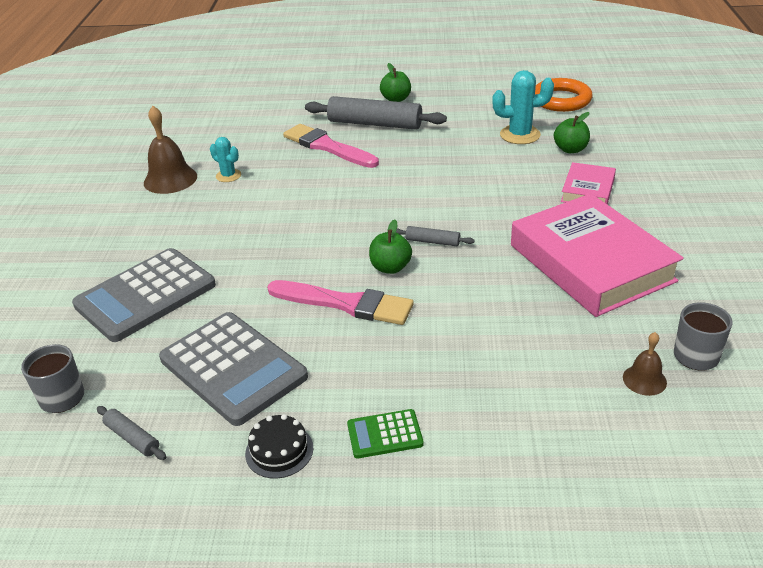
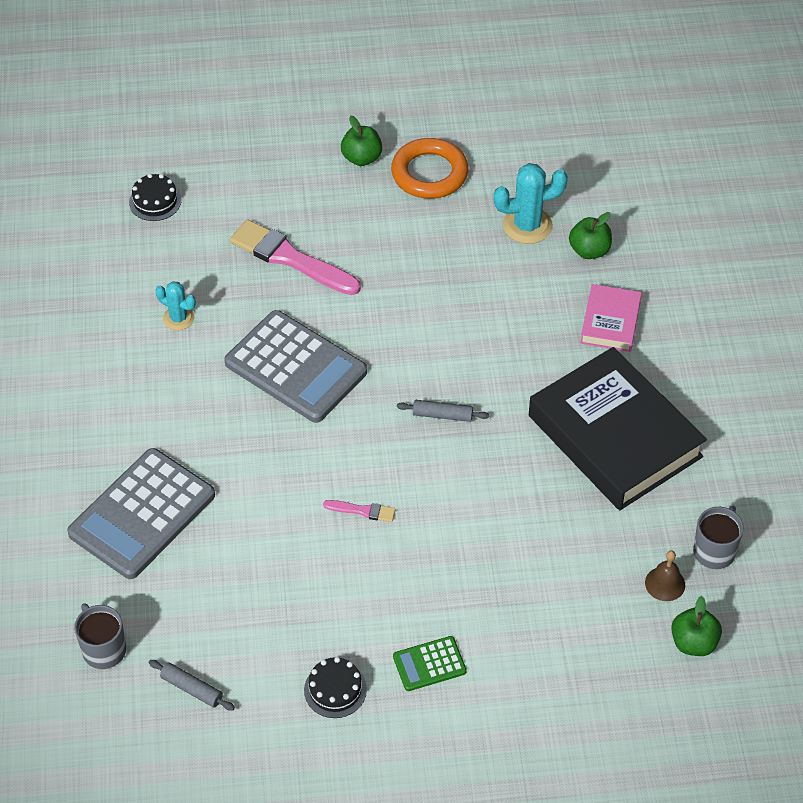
camera: 10 degrees left, 15 degrees up
(170, 179) = (107, 328): brown bell -> none
(233, 368) = (266, 602): grey calculator -> grey calculator (296, 367)
(236, 116) = (155, 201): none -> black cake
(346, 304) = (363, 511): pink brush -> pink brush, size x0.45
(375, 124) = (342, 211): grey rolling pin -> none
(390, 267) = (402, 457): green apple -> green apple (693, 643)
(561, 100) = (575, 153): orange ring -> orange ring (429, 173)
(590, 263) = (614, 436): pink book -> black book

